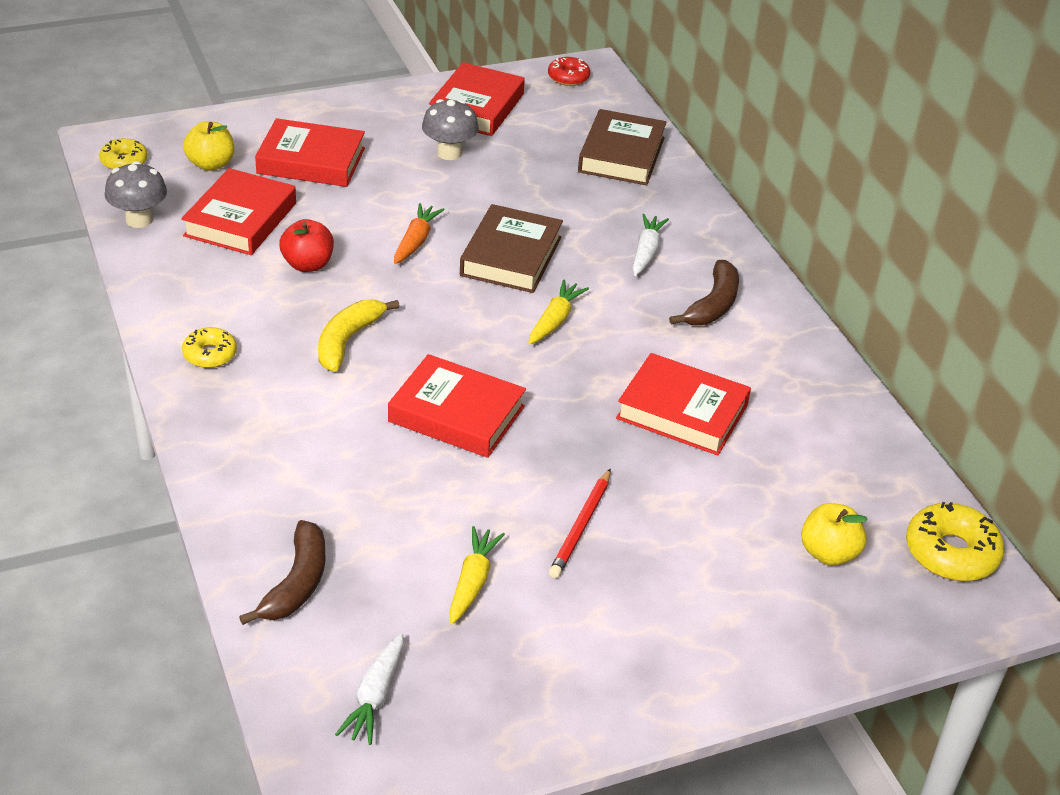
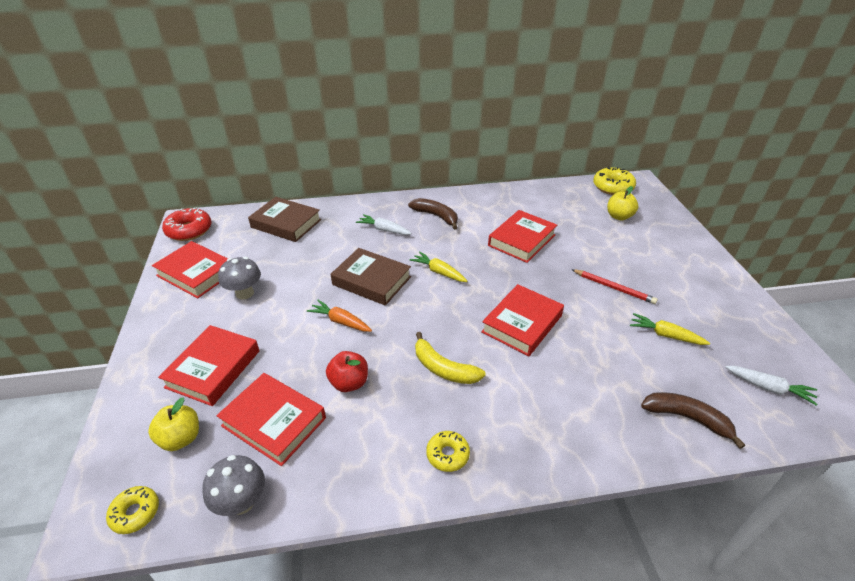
camera: 75 degrees left, 0 degrees up
(568, 77) = (189, 230): red donut -> red donut, size x1.62

